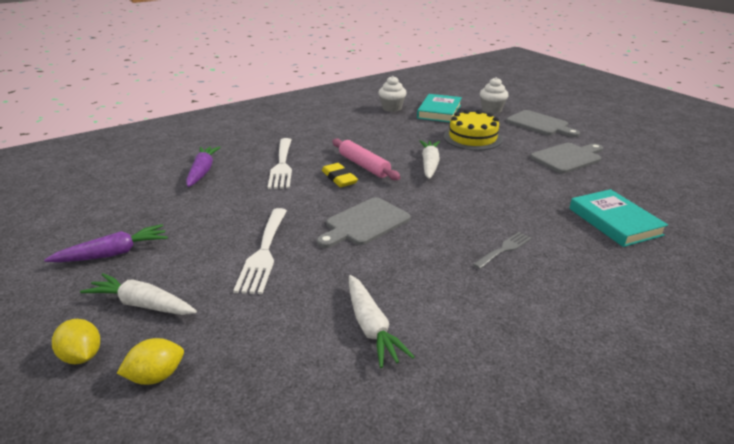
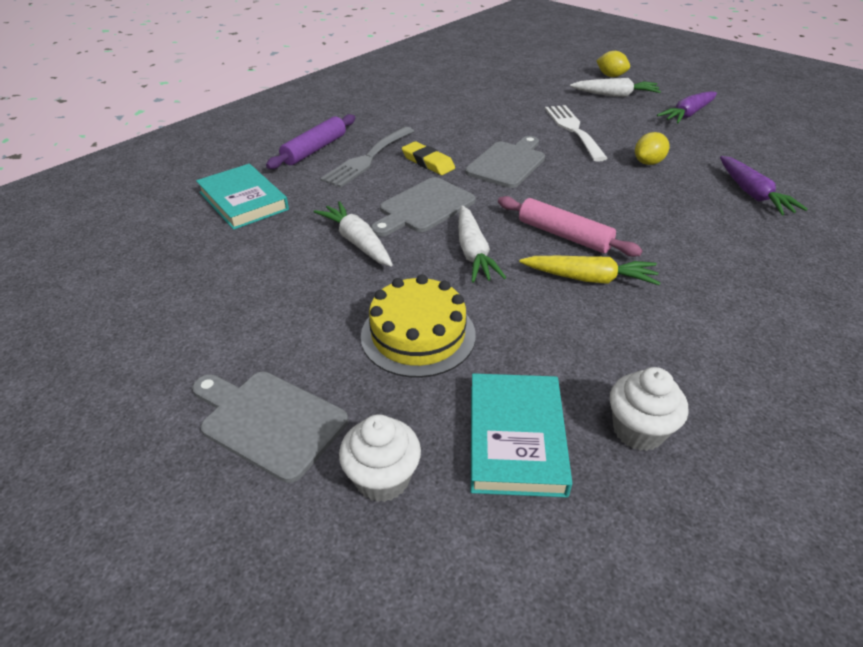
camera: 165 degrees right, 10 degrees up
(156, 376) = (560, 75): yellow lemon -> yellow lemon (648, 162)
(282, 165) = (671, 218): white fork -> none
(339, 178) = (578, 210): yellow eraser -> yellow eraser (428, 162)
(368, 146) = (589, 278): none -> yellow carrot
(371, 327) = (457, 104): white carrot -> white carrot (357, 242)
(504, 249) = (367, 159): grey fork -> grey fork, size x1.71
(567, 271) = (315, 150): none -> purple rolling pin
(568, 158) = (251, 306): grey cutting board -> grey cutting board (424, 207)

